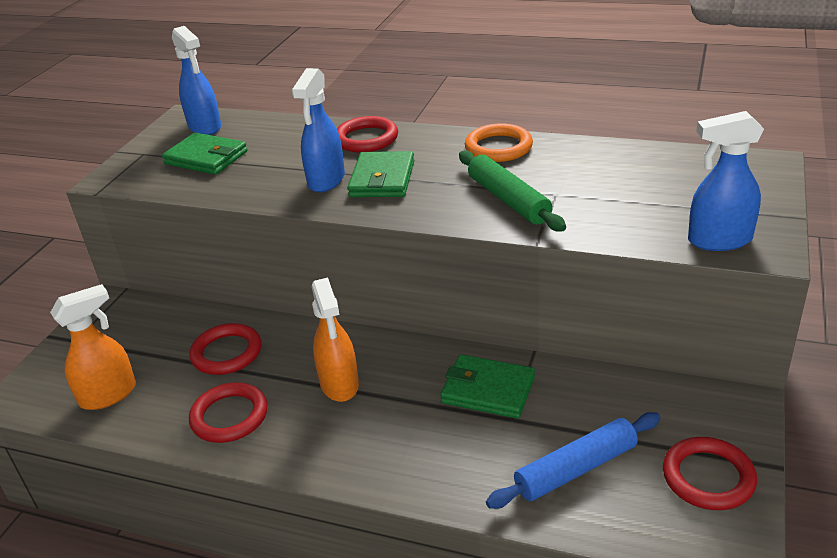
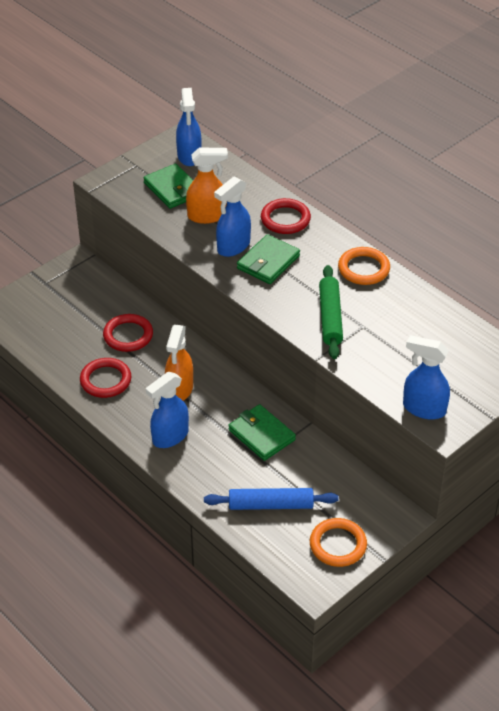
camera: 25 degrees right, 10 degrees up
(109, 394) = (47, 333): orange spray bottle -> orange spray bottle (207, 216)
(369, 446) = (170, 437): none -> blue spray bottle
(708, 477) = (338, 545): red ring -> orange ring

